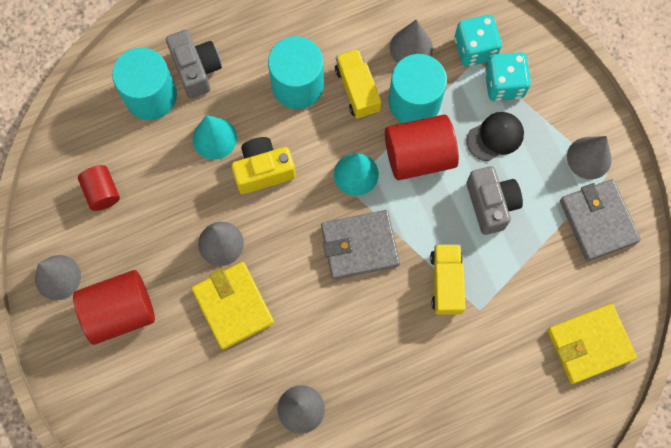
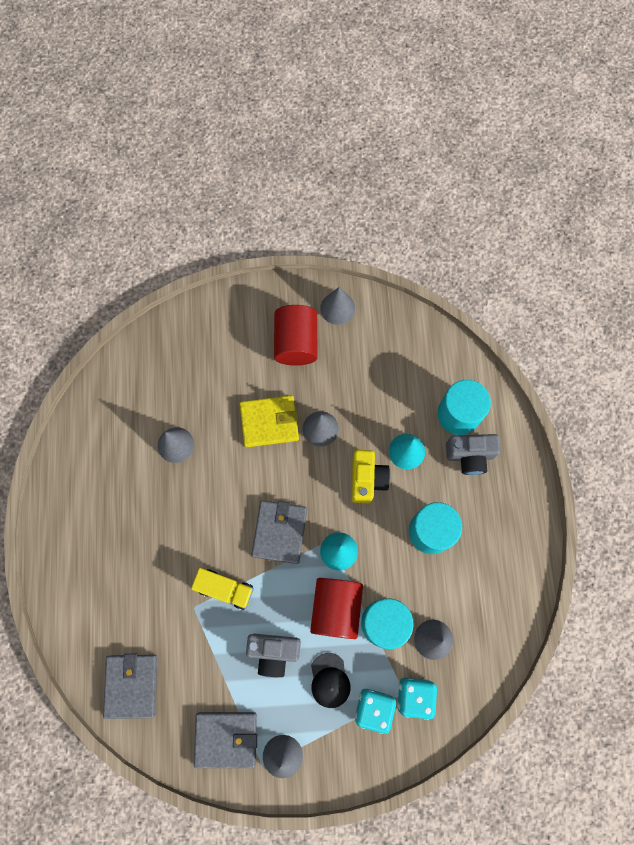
camera: 110 degrees right, 0 degrees up
(102, 192) = (391, 356): red cylinder -> none
(357, 90) = (410, 579): yellow truck -> none
(590, 344) = (131, 685): yellow wallet -> grey wallet

